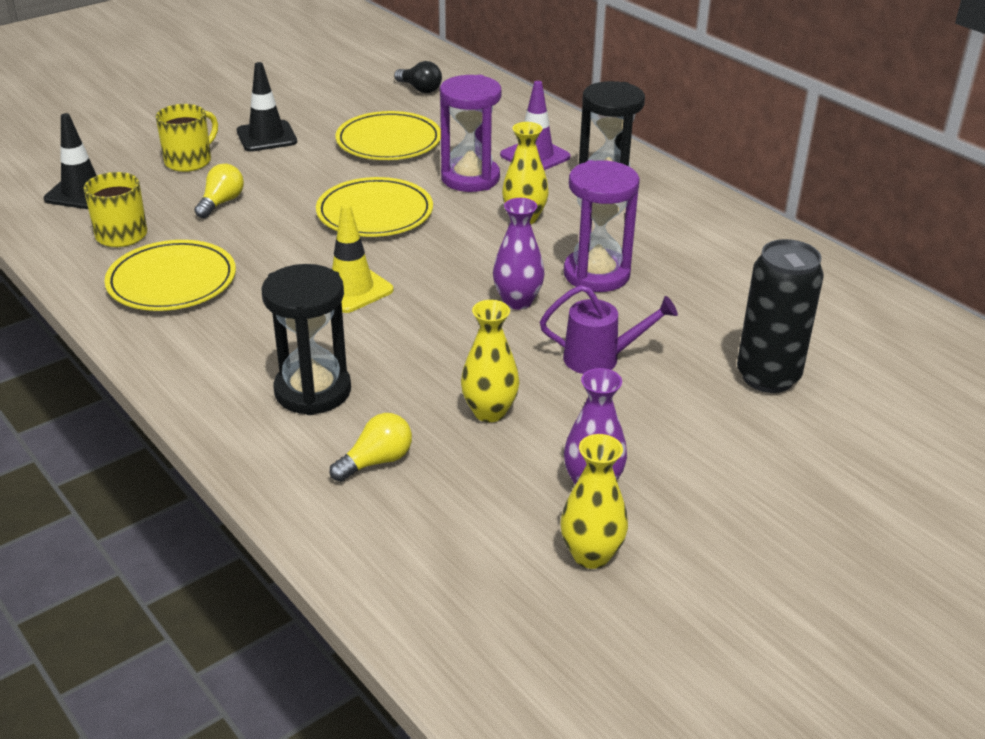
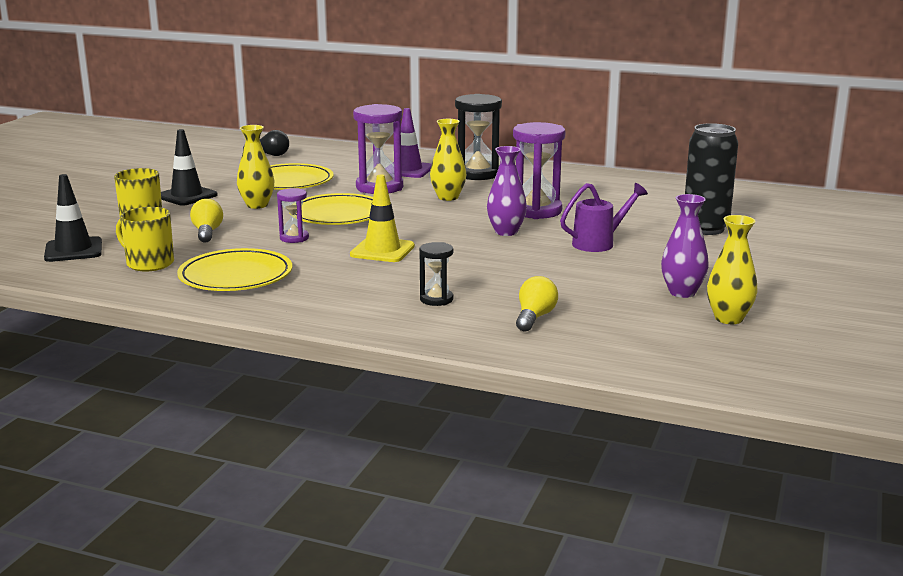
camera: 30 degrees left, 15 degrees down
(290, 238) = (294, 238): none -> purple hourglass
(313, 391) = (436, 299): black hourglass -> black hourglass, size x0.53
(489, 412) = (569, 280): yellow vase -> yellow vase (257, 205)

